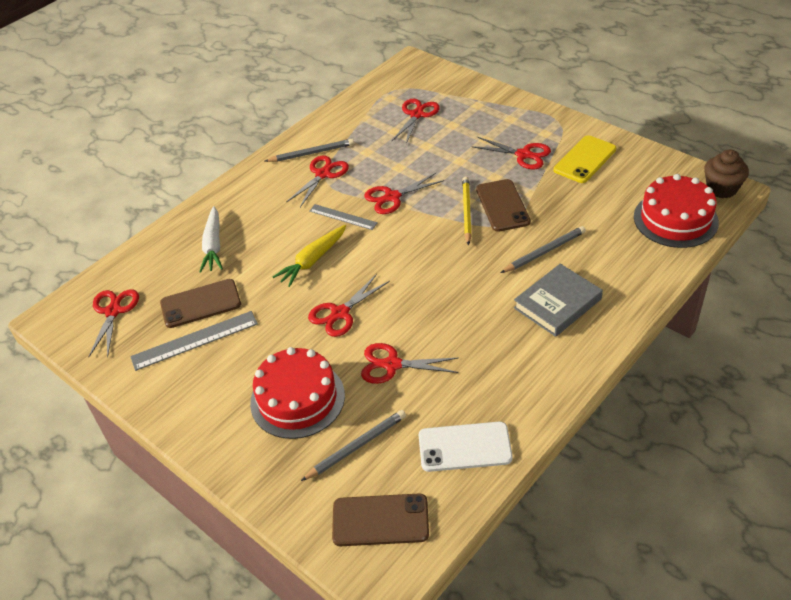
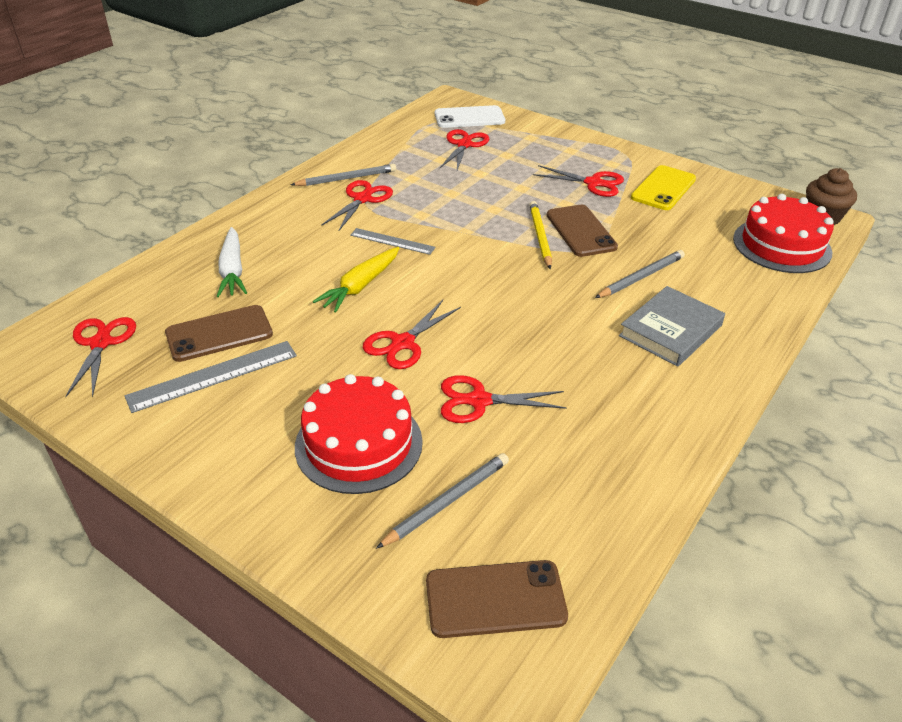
camera: 10 degrees left, 5 degrees down
(392, 197) = (449, 222): red scissors -> none
(464, 447) = (593, 498): white phone -> white phone (469, 118)

